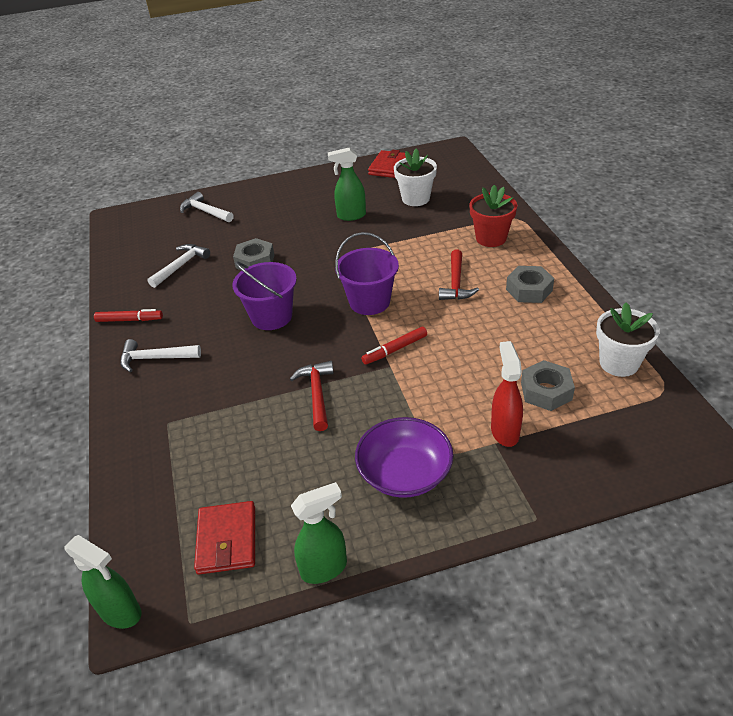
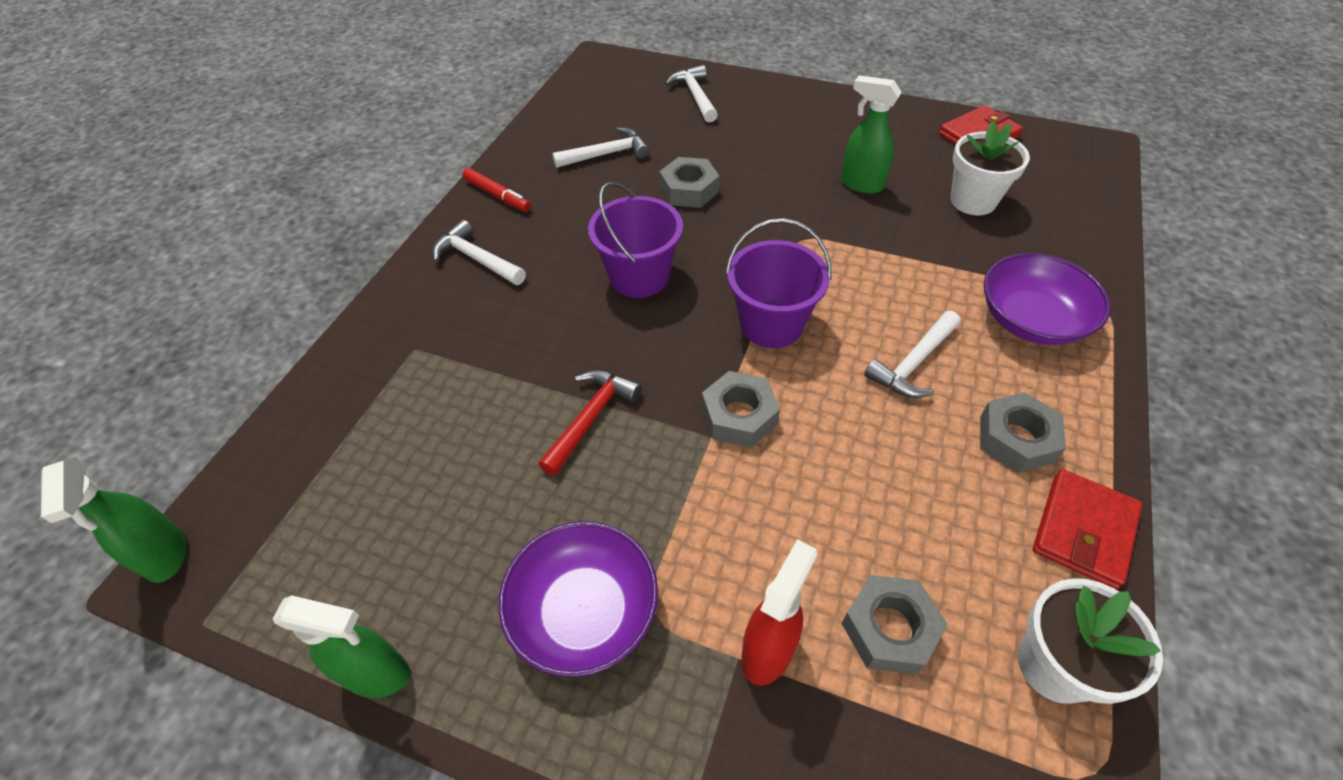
camera: 35 degrees right, 10 degrees up
(227, 540) = (327, 547): red wallet -> red wallet (1083, 530)
(395, 350) = (739, 416): red marker -> grey nut
(456, 283) = (913, 363): red hammer -> white hammer
(491, 238) = (1031, 320): red flower pot -> purple bowl

